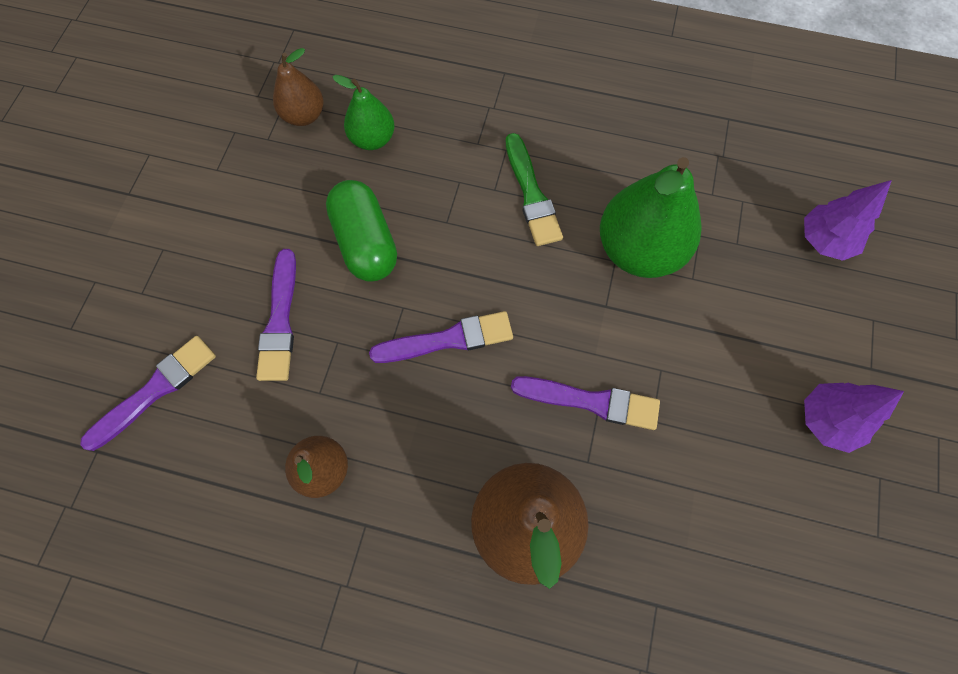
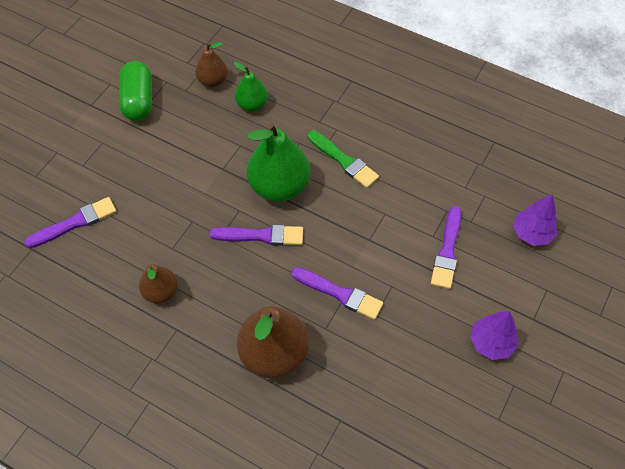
camera: 15 degrees right, 10 degrees down
(280, 321) = (161, 200): purple brush -> purple brush (447, 251)
(365, 242) = (228, 166): green capsule -> green capsule (138, 101)
(531, 194) = (344, 161): green brush -> green brush turned 45 degrees counterclockwise
(639, 250) = (403, 210): green pear -> green pear (279, 186)

